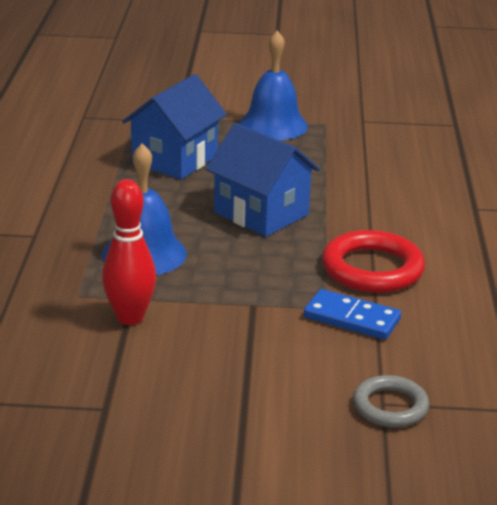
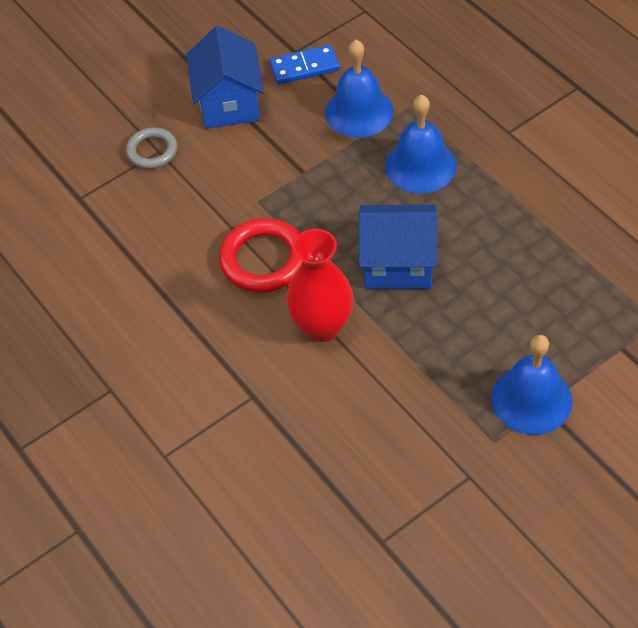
camera: 145 degrees right, 25 degrees up
(130, 318) = (359, 111): red bowling pin -> blue bell
(175, 160) = (538, 281): blue house -> blue house (229, 103)
(352, 318) = (233, 203): blue domino -> blue domino (305, 67)
(372, 213) = (322, 327): none -> red vase

